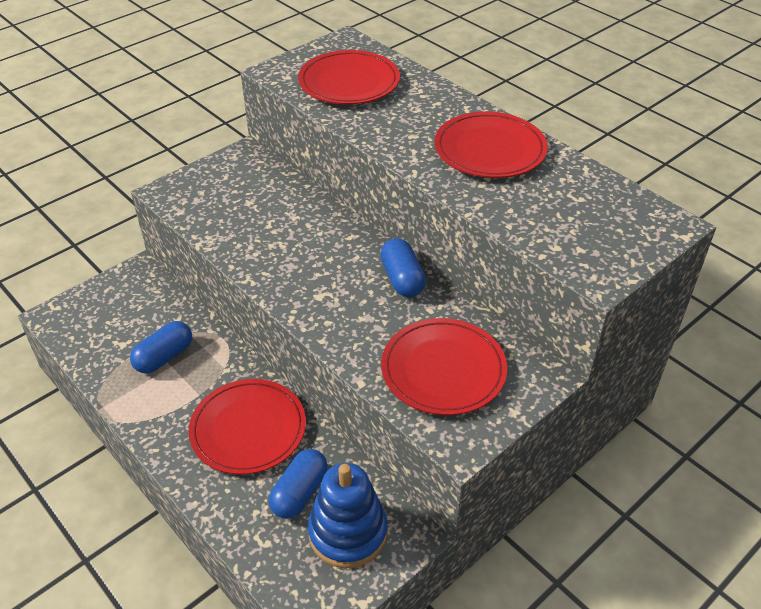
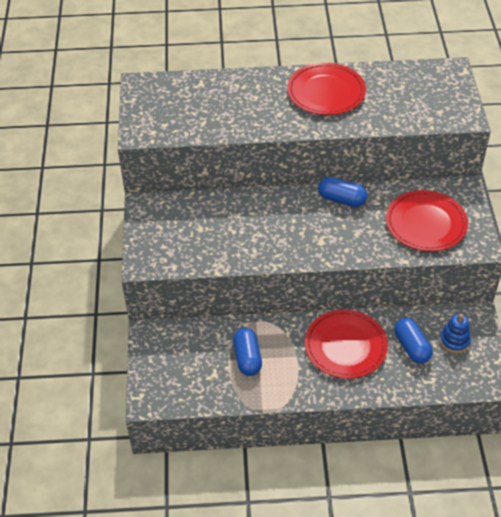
camera: 50 degrees left, 5 degrees up
(348, 532) = (454, 341): blue stacking toy -> blue stacking toy, size x0.60
(349, 82) = (192, 108): red plate -> none

